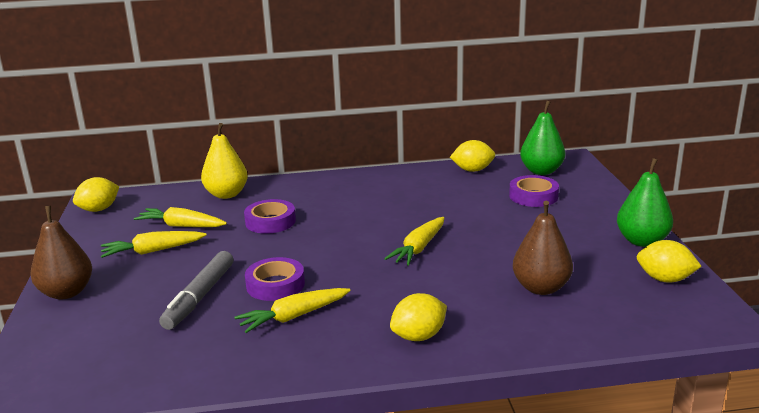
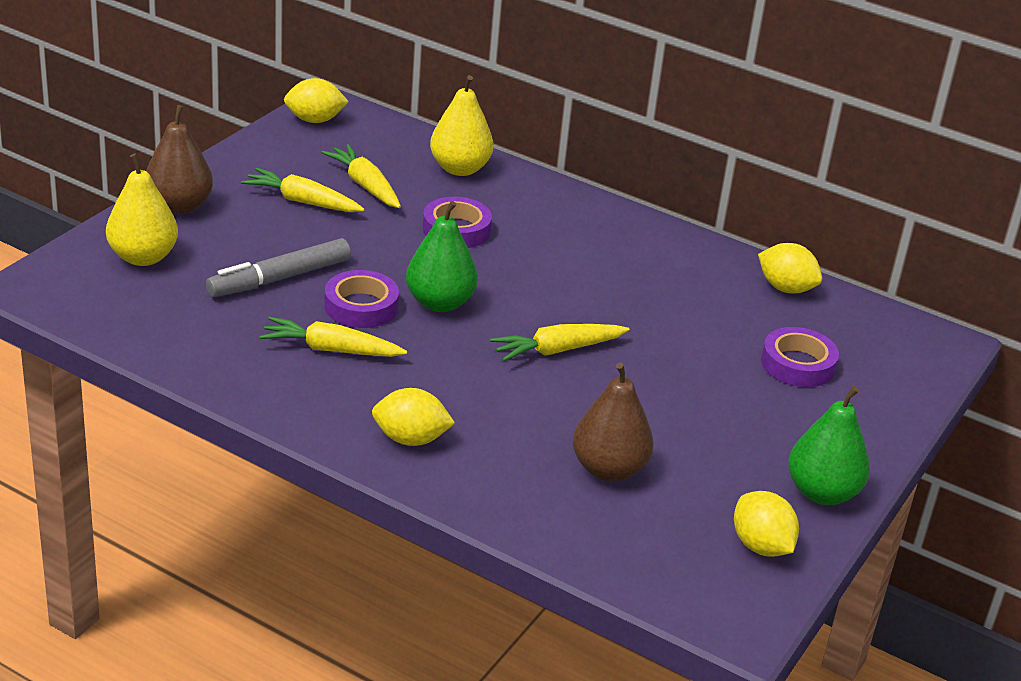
camera: 35 degrees right, 10 degrees up
(80, 334) = (143, 257): none -> yellow pear
(541, 171) = (871, 338): green pear -> green pear (440, 303)

